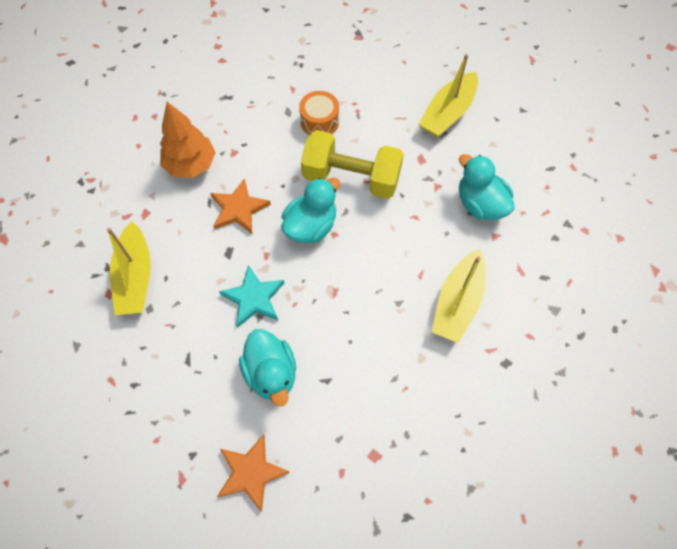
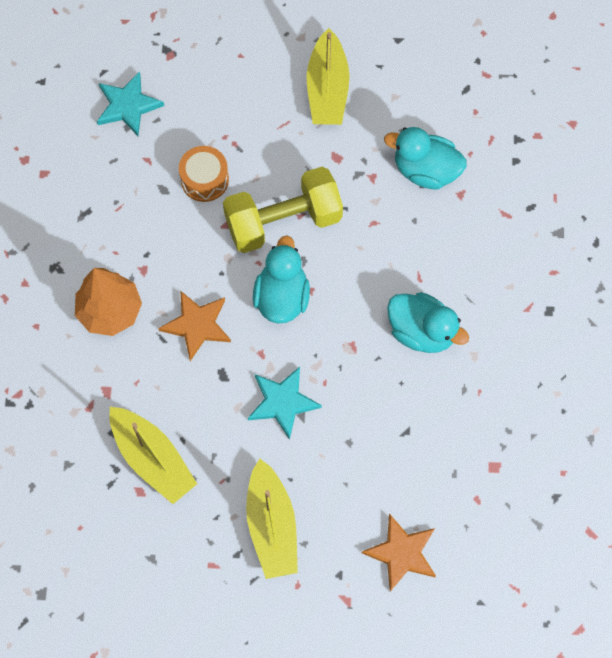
camera: 35 degrees left, 5 degrees up
(271, 373) = (353, 459): turquoise duck -> turquoise duck (422, 331)
(307, 51) = (128, 105): none -> turquoise star
(457, 303) = (471, 282): yellow boat -> yellow boat (272, 526)

